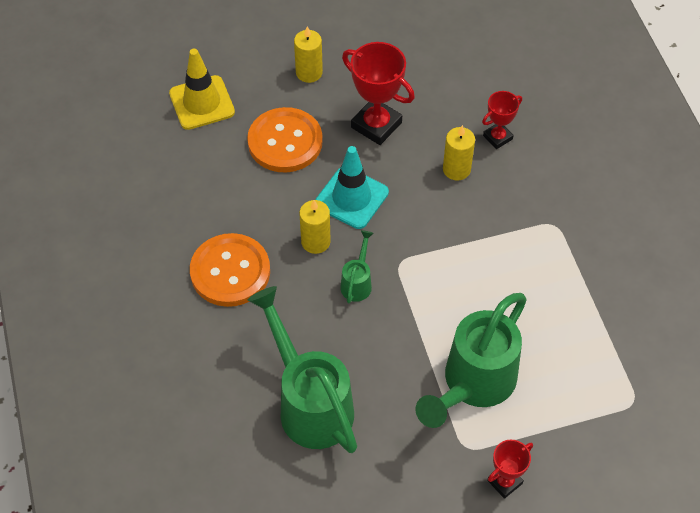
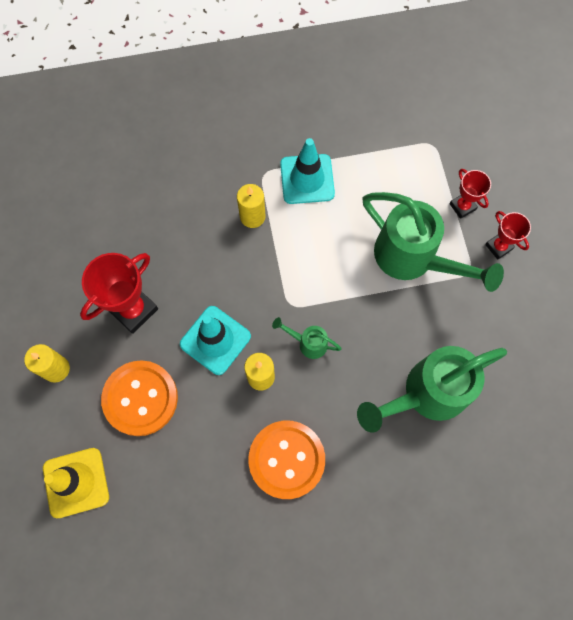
camera: 85 degrees left, 15 degrees up
(456, 169) = (195, 244): yellow candle -> yellow candle (252, 216)
(497, 137) = (164, 205): red trophy -> red trophy (462, 206)
(556, 268) = (307, 179): none -> turquoise traffic cone

